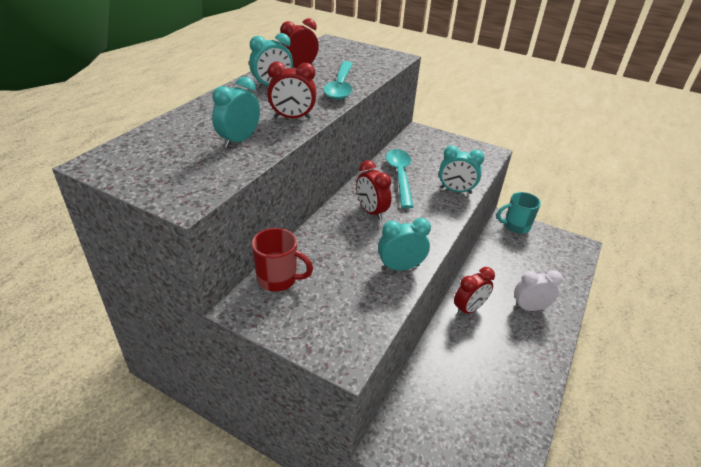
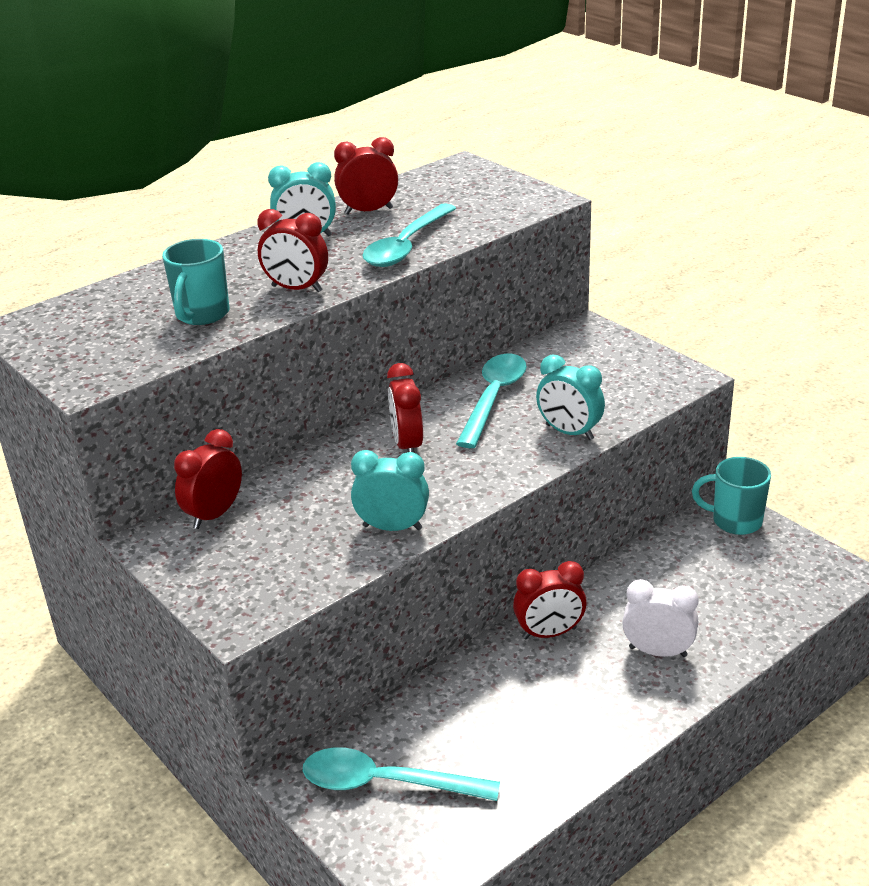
camera: 25 degrees right, 5 degrees down
(239, 140) = (202, 315): turquoise clock -> turquoise mug
(278, 279) = (214, 514): red mug -> red clock
(439, 434) = (385, 783): none -> turquoise spoon

